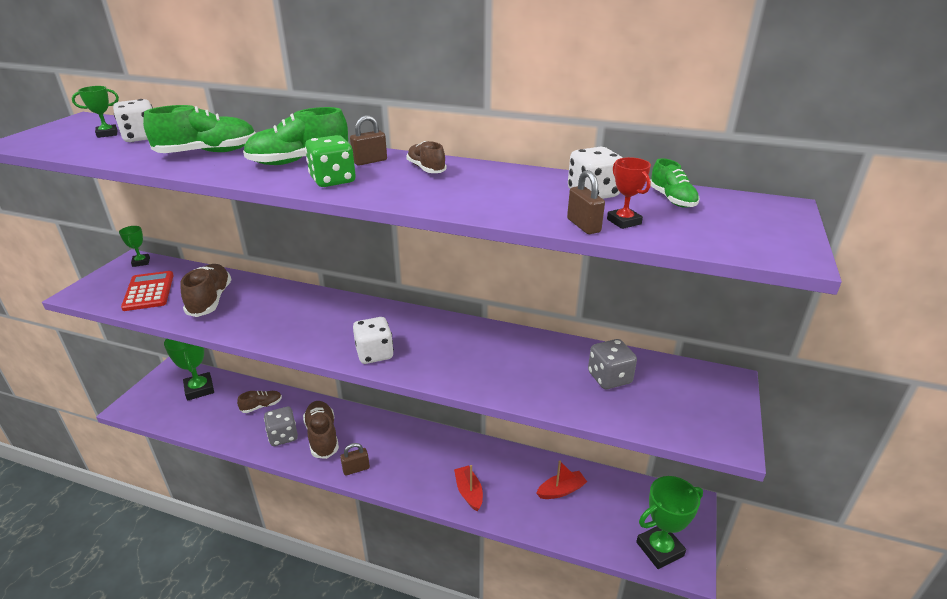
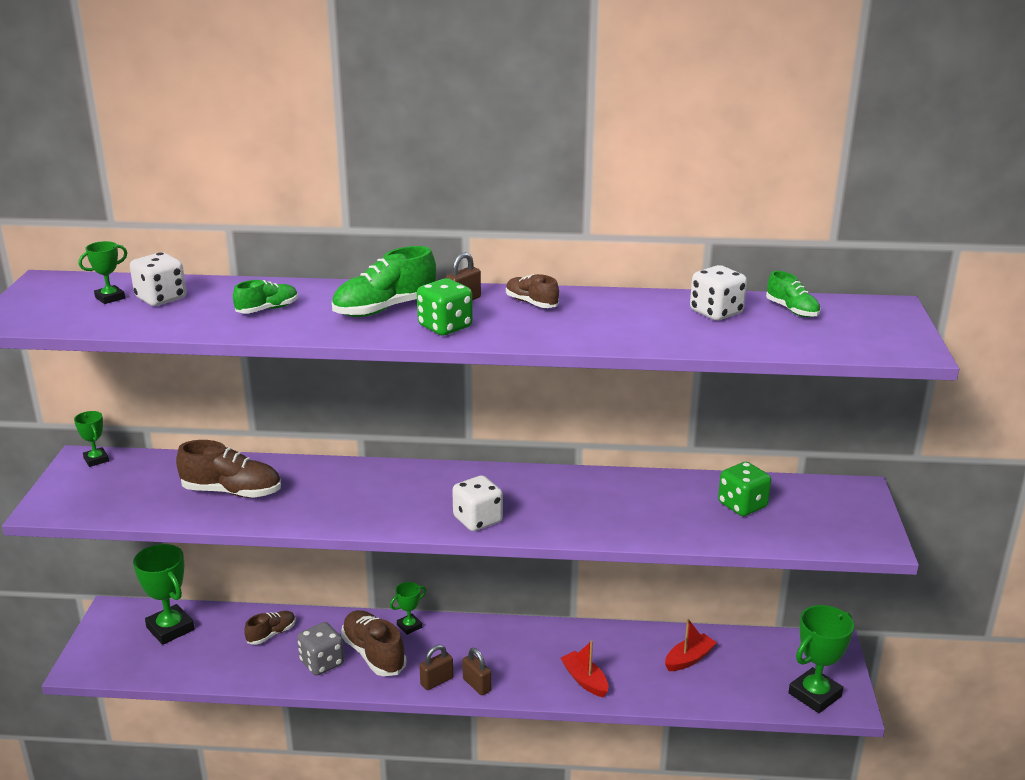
camera: 15 degrees left, 5 degrees down
(149, 291) = (140, 493): red calculator -> none
(208, 152) = (267, 309): green shoe -> green shoe, size x0.59
(210, 300) = (232, 492): brown shoe -> brown shoe turned 120 degrees clockwise
(358, 418) = (409, 626): none -> green trophy
(583, 225) = (727, 345): brown padlock -> brown padlock (477, 685)
(609, 378) = (742, 505): grey dice -> green dice
(624, 221) = (760, 337): red trophy -> none

